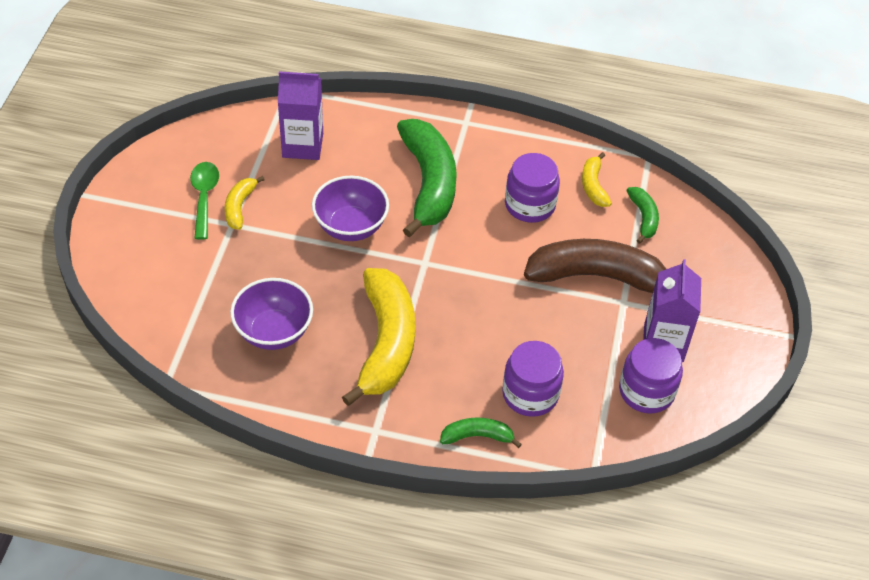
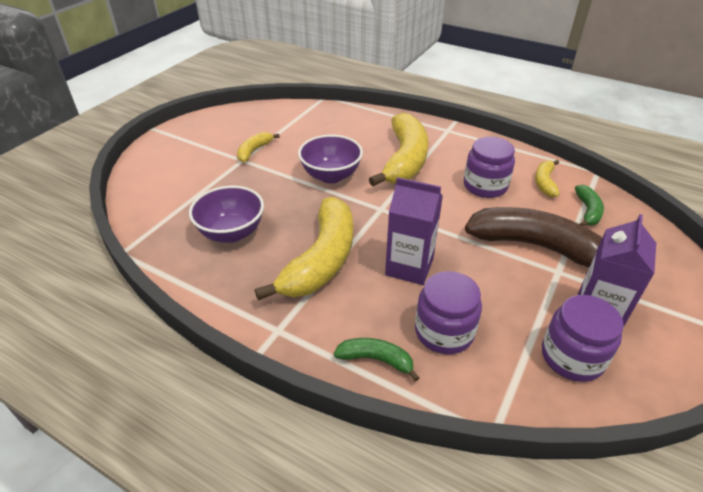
camera: 20 degrees right, 10 degrees down
(204, 197) = (232, 142): green spoon -> none
(302, 145) = (319, 125): purple carton -> purple carton (409, 267)
(428, 183) = (405, 160): green banana -> yellow banana

